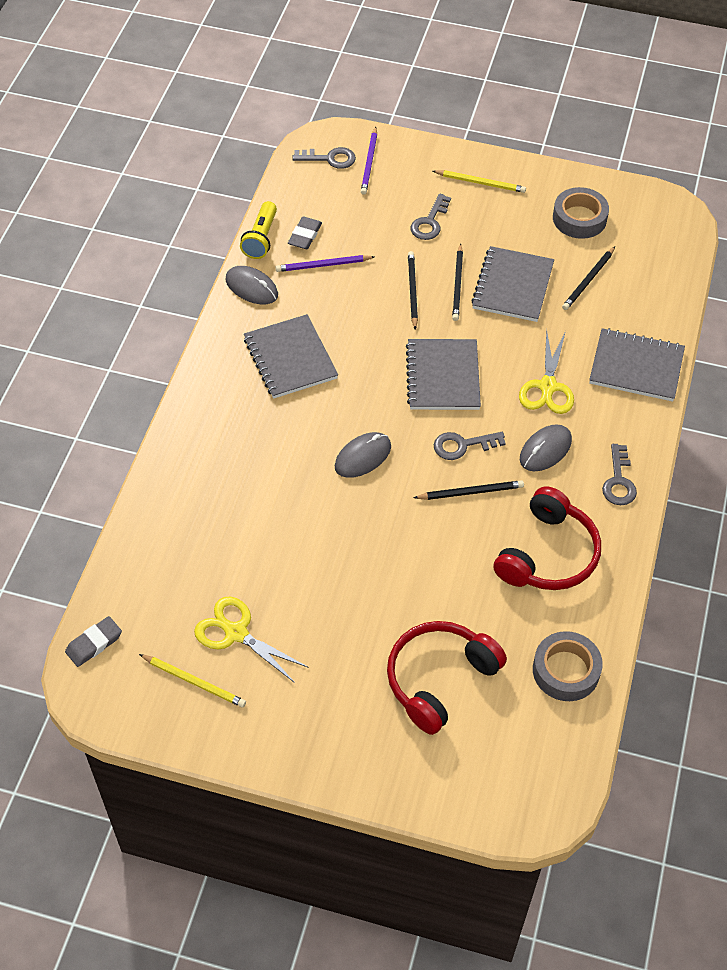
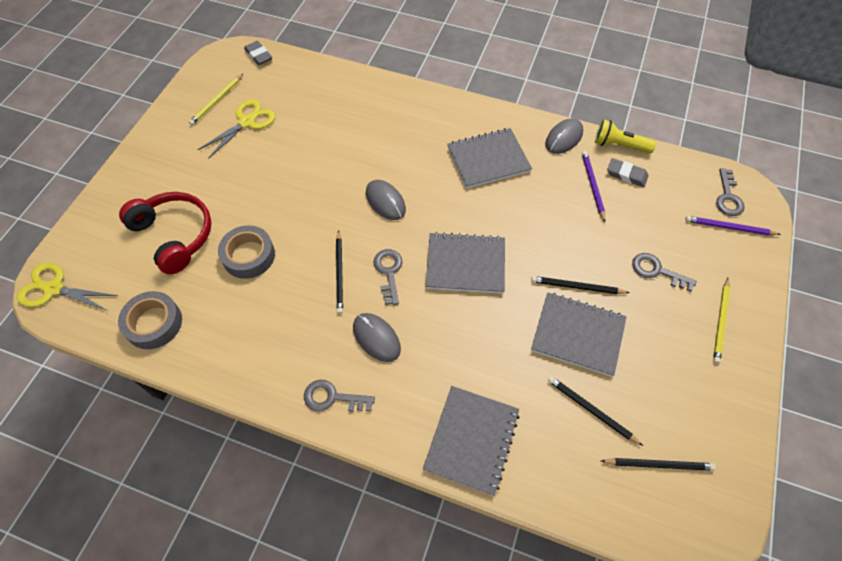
camera: 95 degrees right, 5 degrees up
(412, 290) = (567, 249): black pencil -> black pencil (658, 464)
(548, 386) = (450, 350): yellow scissors -> yellow scissors (54, 289)
(548, 554) = (266, 325): red headphones -> none
(579, 218) = (683, 415): grey tape -> grey tape (248, 256)

